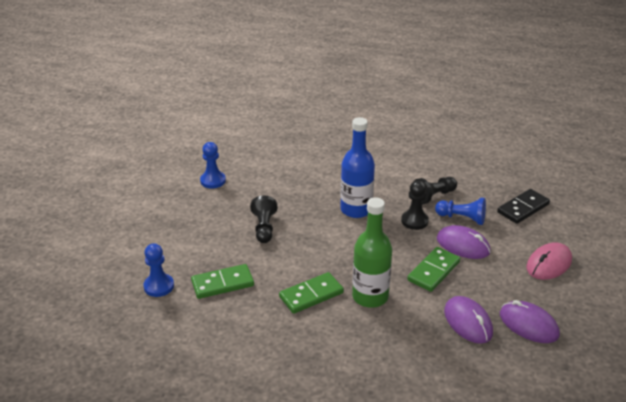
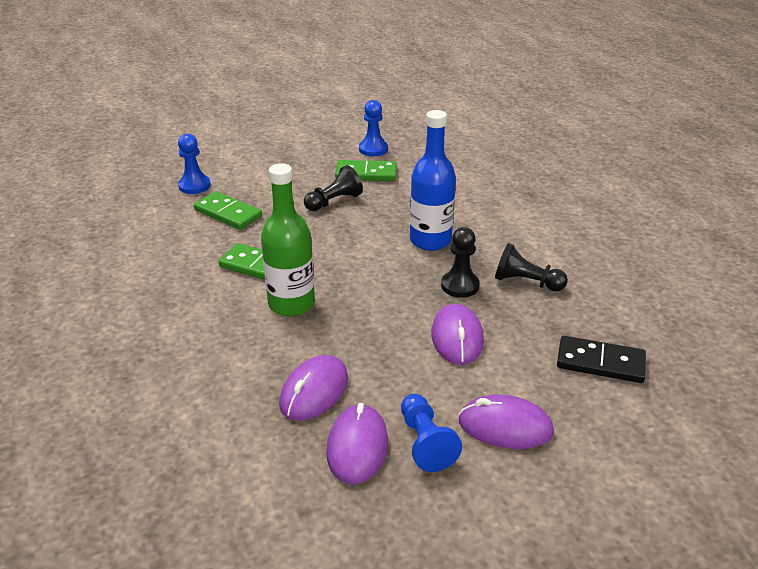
camera: 55 degrees right, 0 degrees up
(433, 271) = (382, 332): green domino -> green domino (366, 174)
(462, 218) = (510, 318): blue pawn -> blue pawn (425, 442)
(548, 264) = (505, 426): pink mouse -> purple mouse

